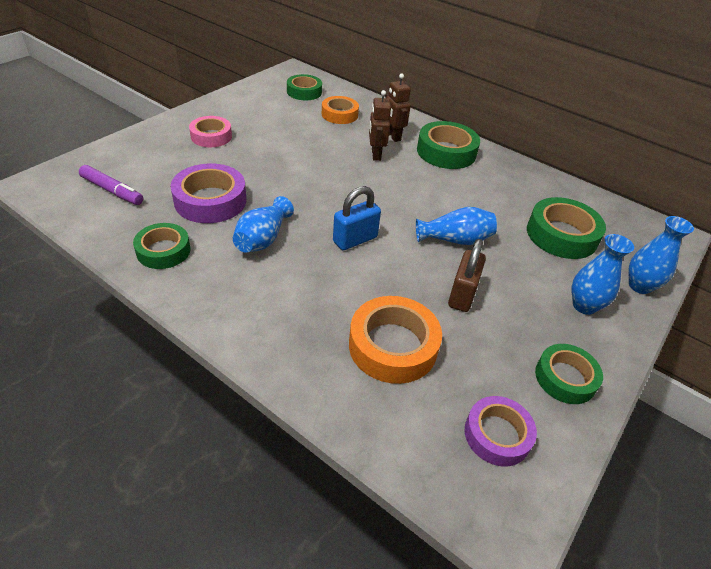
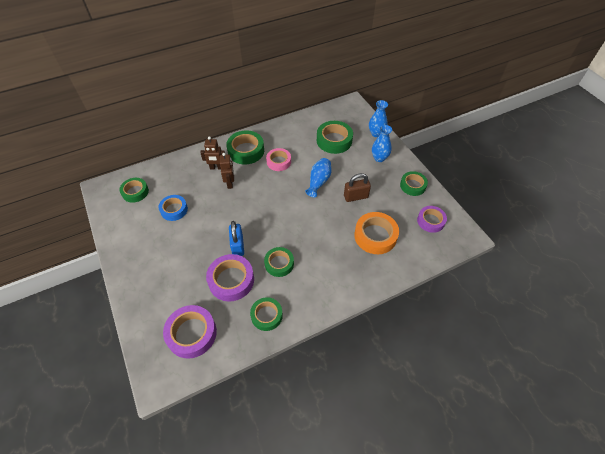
camera: 60 degrees left, 10 degrees up
(112, 191) = (191, 333): purple marker -> purple tape
(211, 136) = (159, 262): pink tape -> pink tape (279, 162)
(263, 239) = (279, 264): blue vase -> green tape
(297, 124) = (174, 210): none -> blue tape
(339, 114) = (176, 184): orange tape -> none
(355, 239) = (299, 222): blue padlock -> blue padlock (238, 246)
(375, 154) = (230, 183): brown robot -> brown robot turned 120 degrees counterclockwise
(462, 295) = (356, 196): brown padlock -> brown padlock turned 60 degrees counterclockwise

